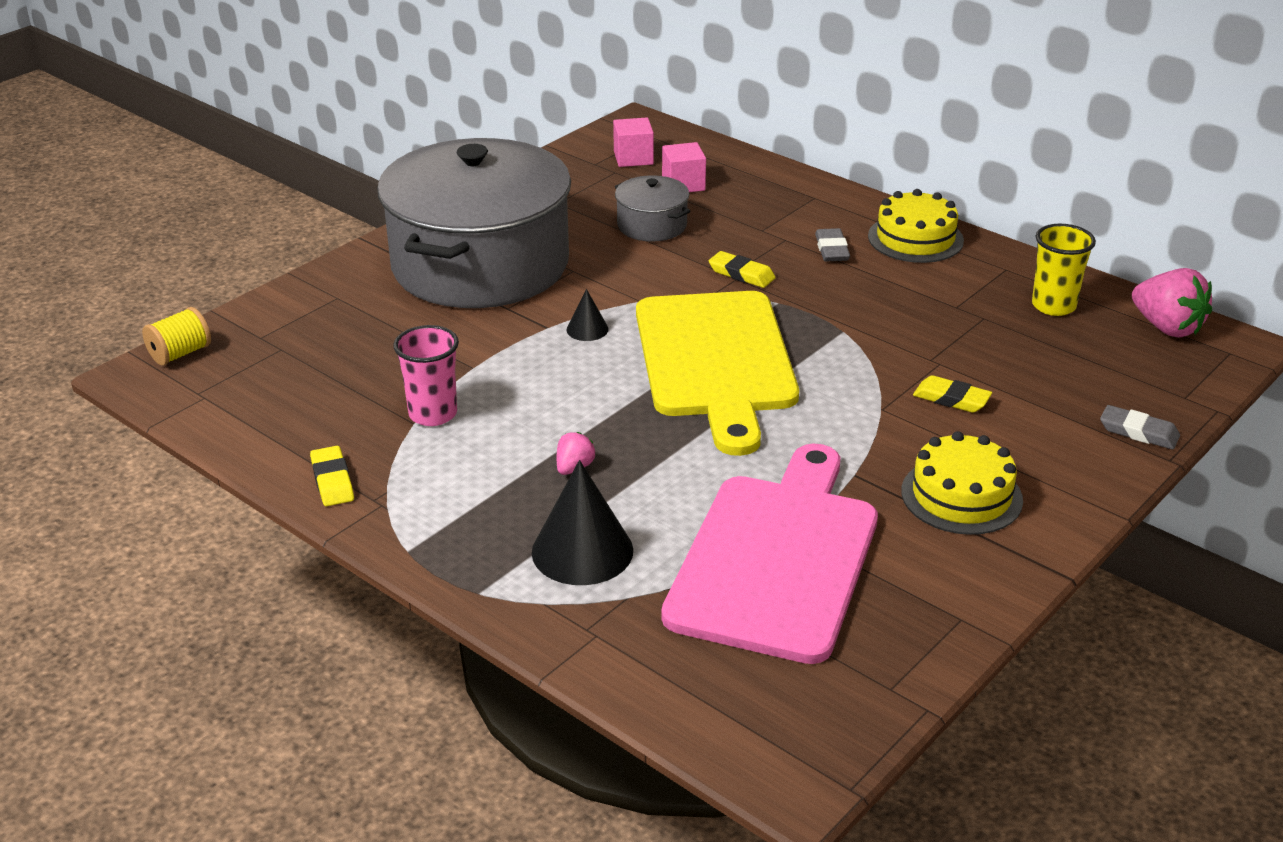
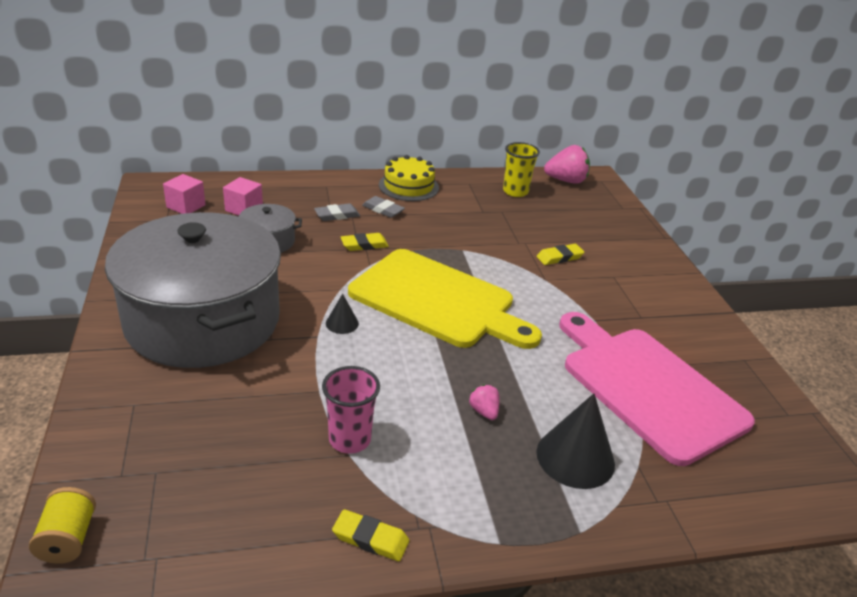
camera: 55 degrees left, 0 degrees up
(961, 495) = (643, 301): yellow cake -> none
(1138, 432) = (638, 232): grey eraser -> grey eraser (337, 215)

